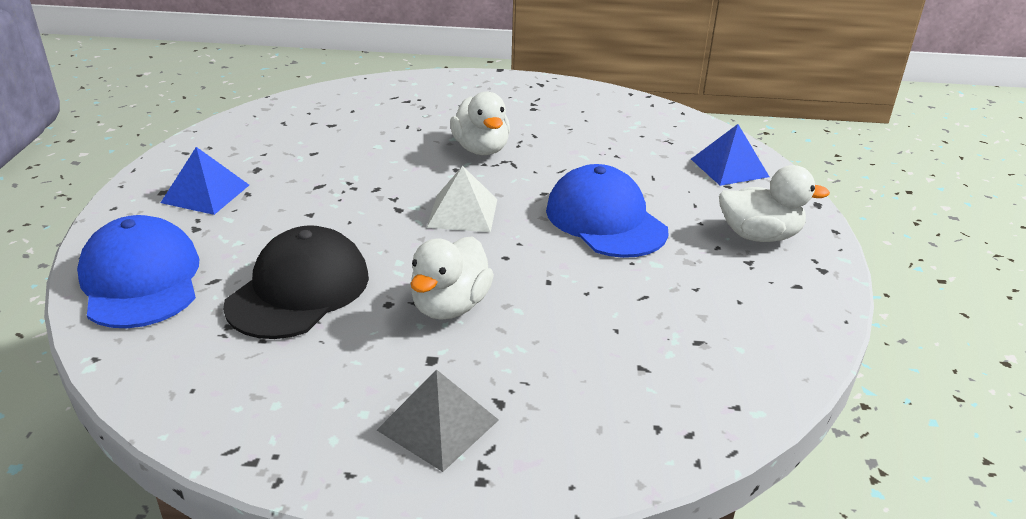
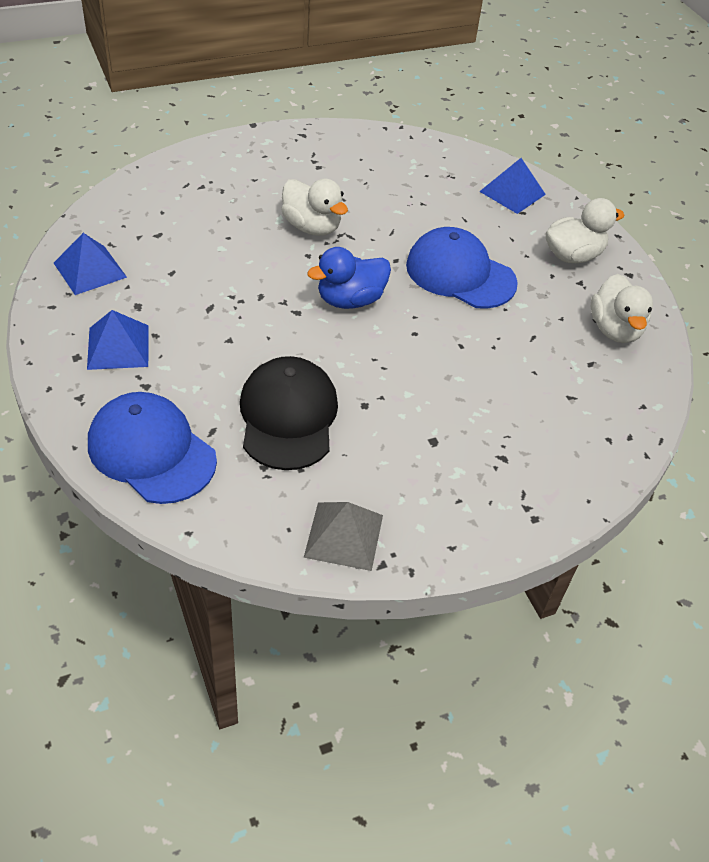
camera: 30 degrees left, 15 degrees up
(245, 135) = (90, 270): none -> blue pyramid
(438, 425) = (478, 490): grey pyramid -> grey pyramid (344, 536)
(450, 306) = (410, 391): white duck -> white duck (614, 329)
(462, 213) = (350, 300): white pyramid -> blue duck

